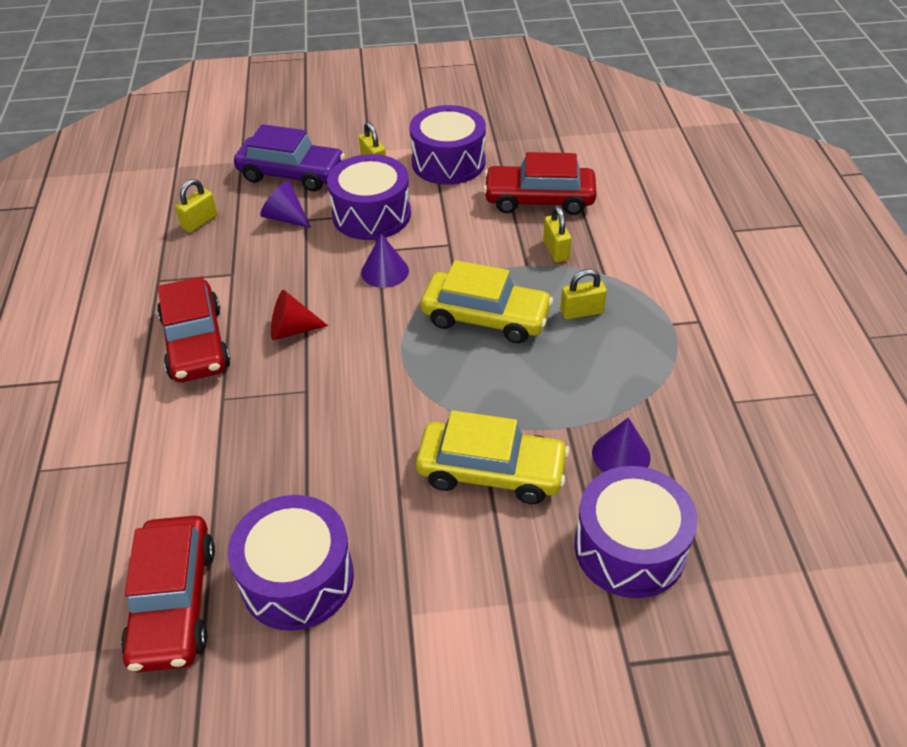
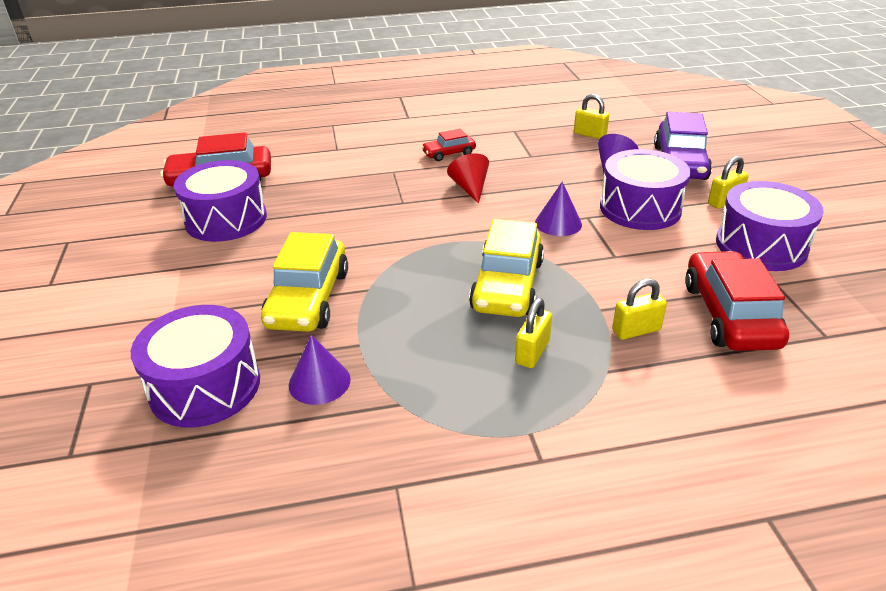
camera: 85 degrees right, 10 degrees down
(196, 343) = (449, 154): red car -> red car, size x0.53
(581, 312) = (532, 352): yellow padlock -> yellow padlock turned 45 degrees clockwise

